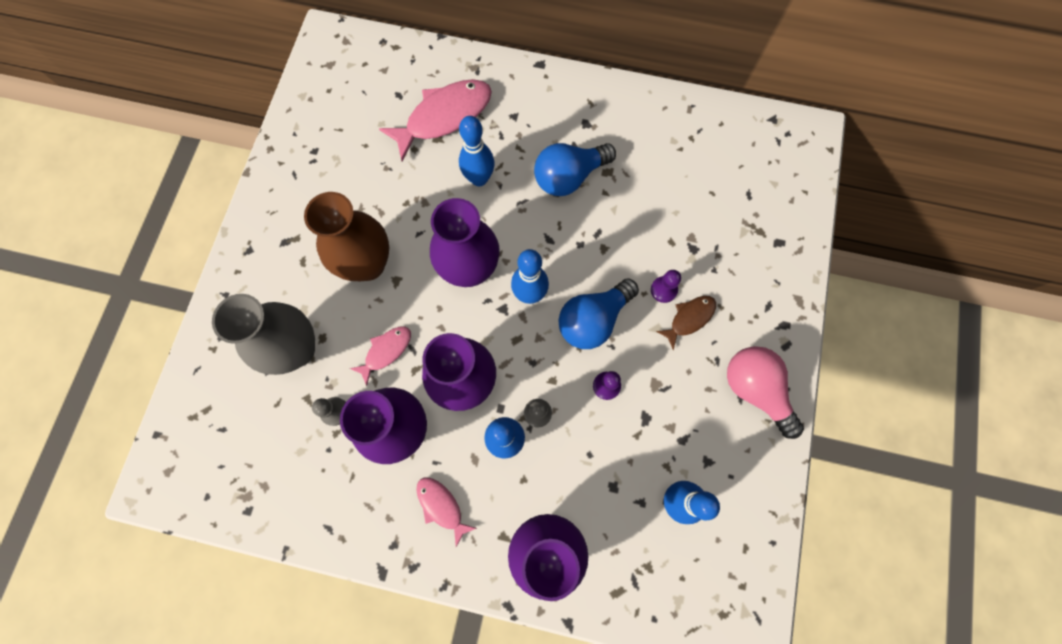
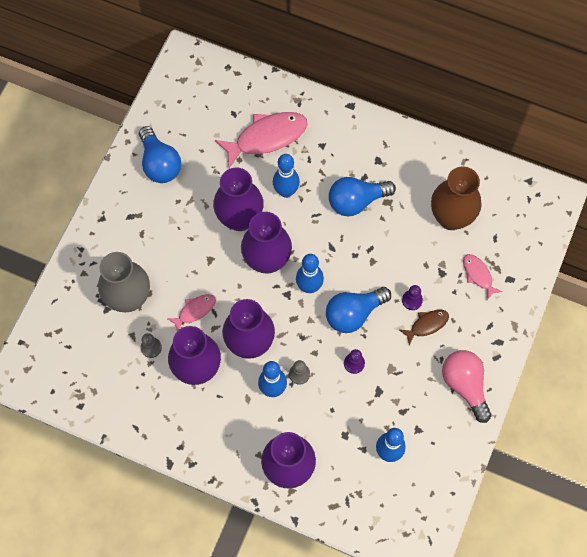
camera: 10 degrees right, 5 degrees down
(314, 169) = (160, 164): none -> blue light bulb
(367, 264) = (190, 243): brown vase -> brown vase (451, 217)
(426, 222) = (240, 218): none -> purple vase
(441, 506) = (218, 426): pink fish -> pink fish (478, 275)

